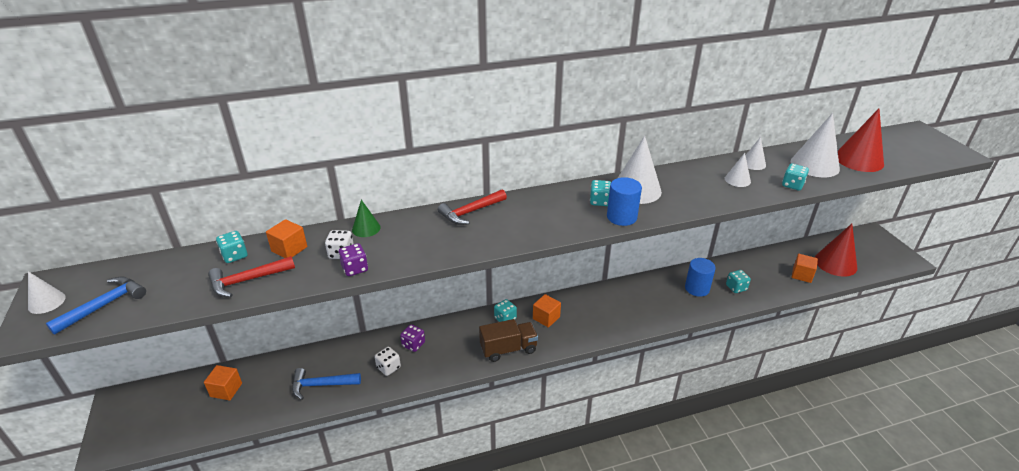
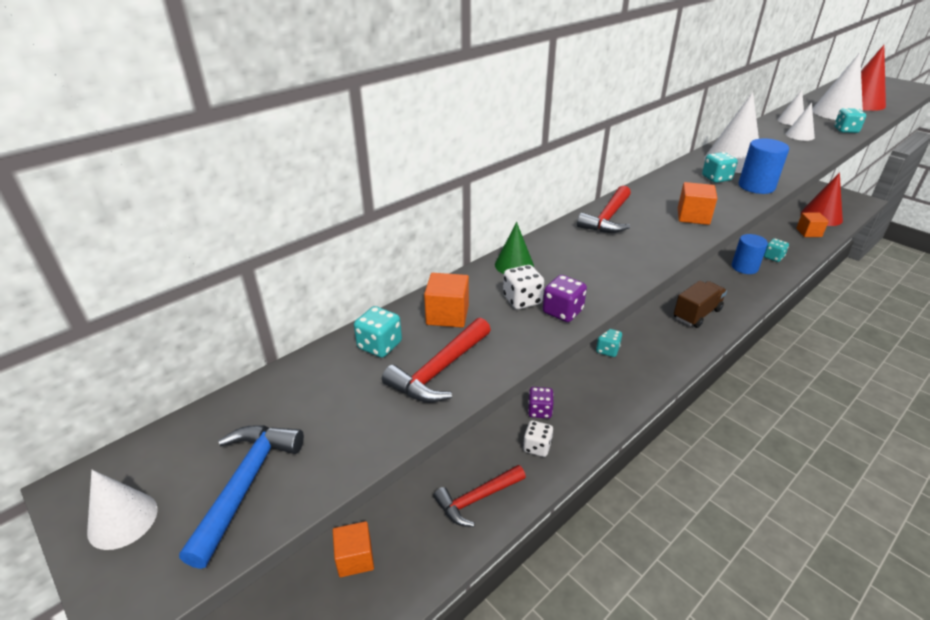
camera: 25 degrees left, 0 degrees up
(321, 385) = (477, 499): blue hammer -> red hammer
(508, 349) = (642, 379): brown truck -> brown truck (697, 314)
(546, 318) = (645, 336): orange cube -> orange cube (693, 216)

